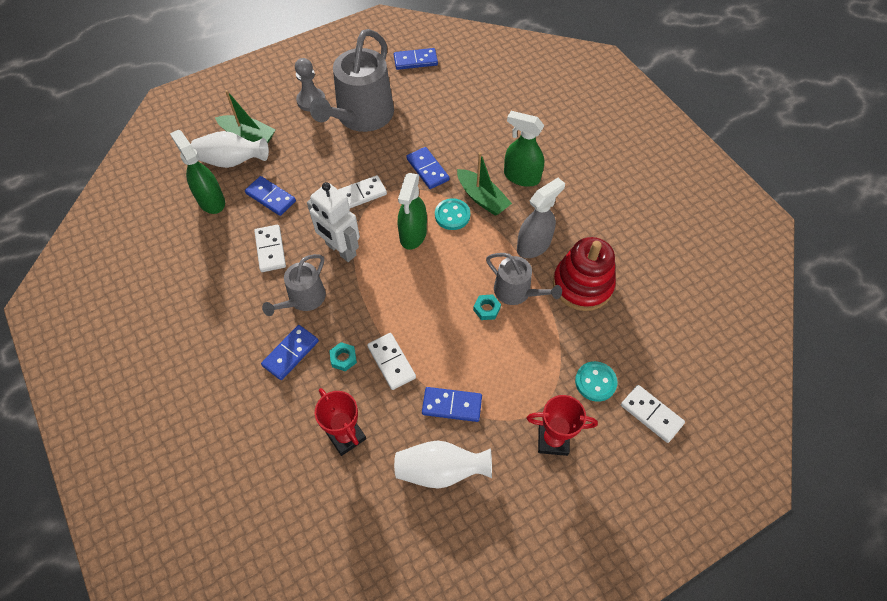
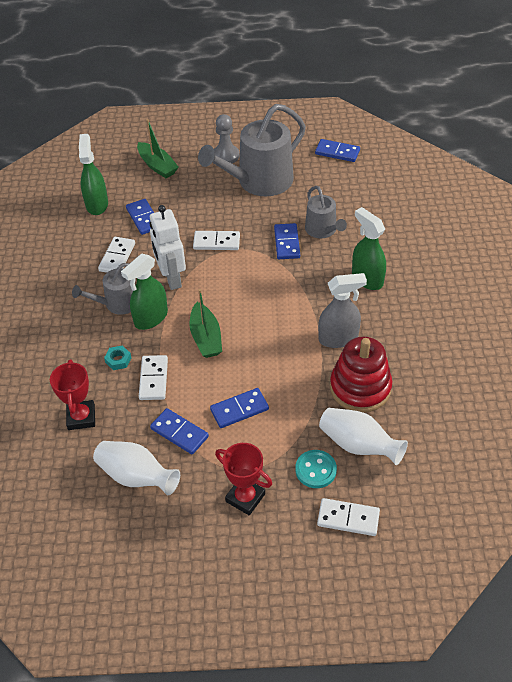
camera: 30 degrees right, 10 degrees down
(232, 161) = (132, 181): white vase -> white vase (358, 445)
(290, 353) = (81, 339): blue domino -> blue domino (239, 409)
(413, 234) = (238, 289): green spray bottle -> green spray bottle (151, 318)
(452, 215) = (283, 287): turquoise button -> none
(482, 198) = (319, 283): green boat -> green boat (206, 337)
(486, 309) = (260, 372): turquoise nut -> none
(516, 292) = (296, 369): grey watering can -> grey watering can (322, 230)
(651, 414) = (348, 518): white domino -> white domino turned 60 degrees counterclockwise

